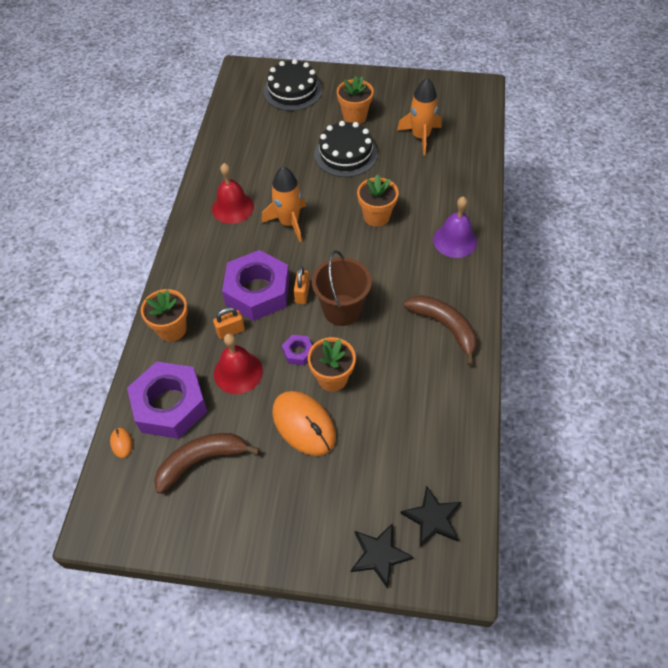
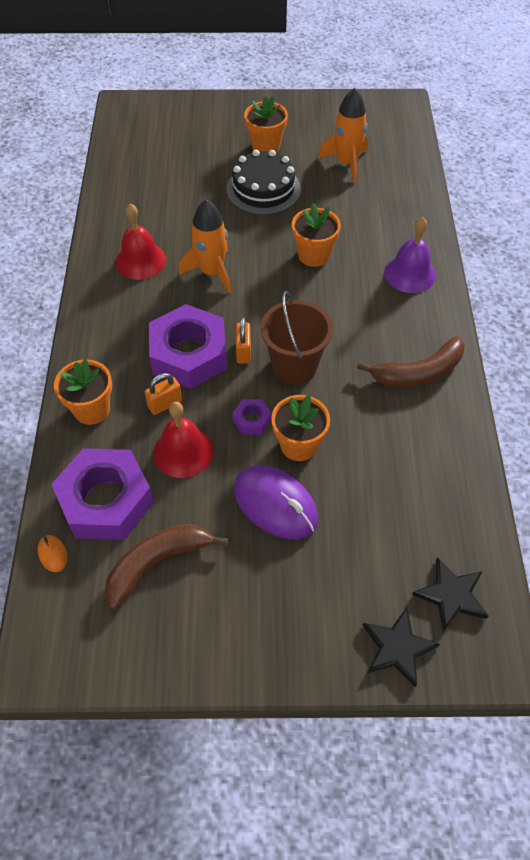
camera: 10 degrees left, 0 degrees up
(292, 91) = (187, 124): black cake -> none
(304, 424) = (275, 504): orange mouse -> purple mouse
(444, 327) = (418, 372): brown banana -> brown banana turned 120 degrees clockwise

